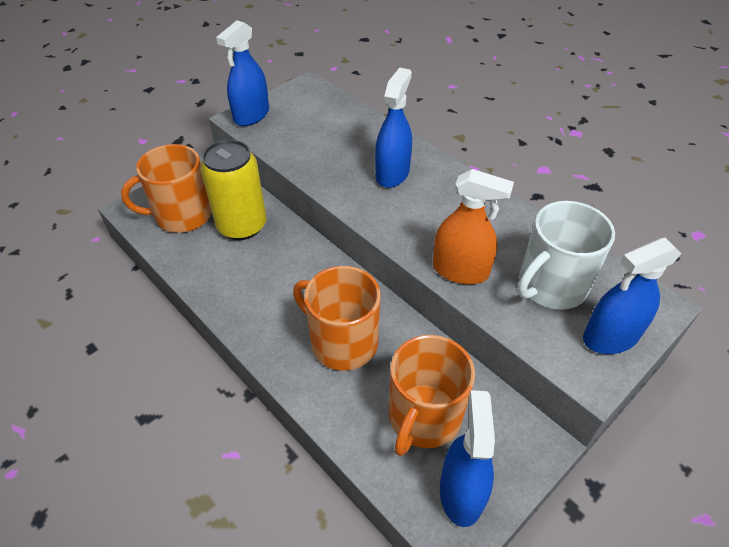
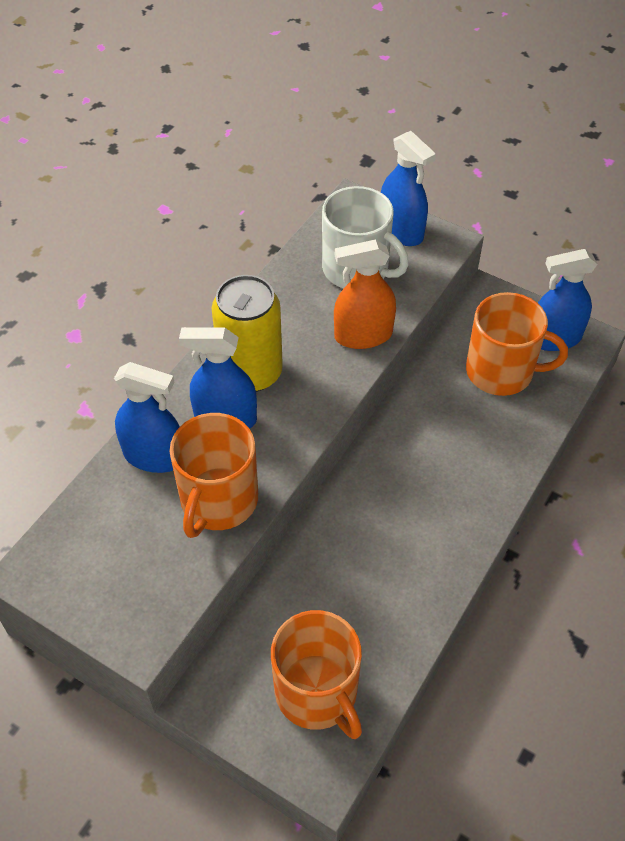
camera: 105 degrees left, 5 degrees up
(242, 226) = (315, 606): yellow can -> yellow can (251, 372)
(251, 115) = (129, 626): blue spray bottle -> blue spray bottle (154, 456)
(342, 342) = (449, 450): orange mug -> orange mug (218, 501)
(460, 270) = (363, 335): orange spray bottle -> orange spray bottle turned 105 degrees counterclockwise

